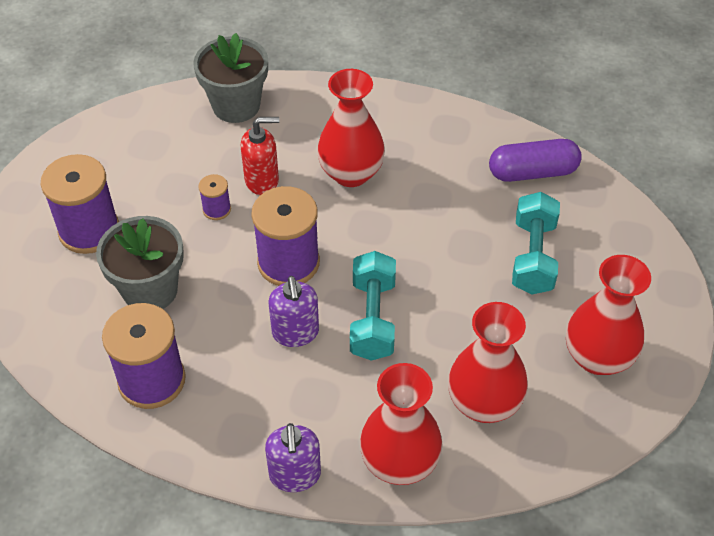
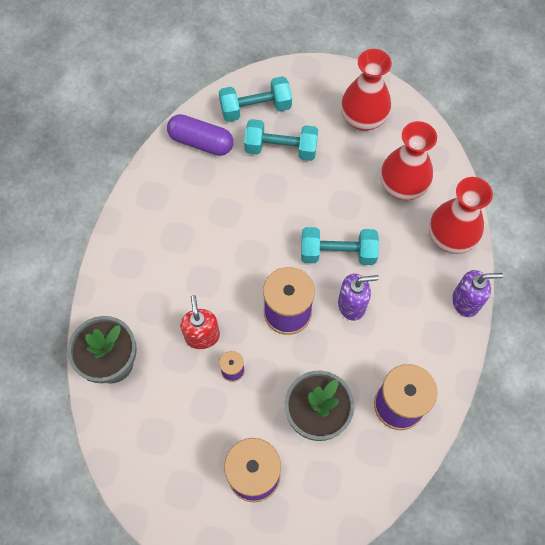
camera: 90 degrees left, 15 degrees up
(351, 173) = (197, 268): red vase -> none
(532, 172) = (201, 142): purple capsule -> purple capsule turned 60 degrees counterclockwise
(596, 228) = (255, 108): none -> turquoise dumbbell

